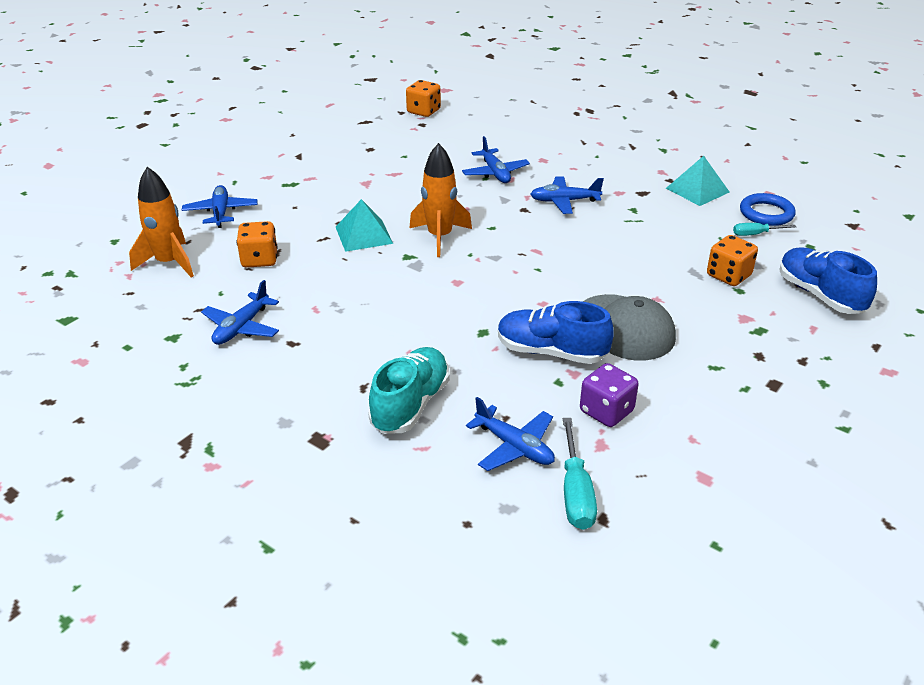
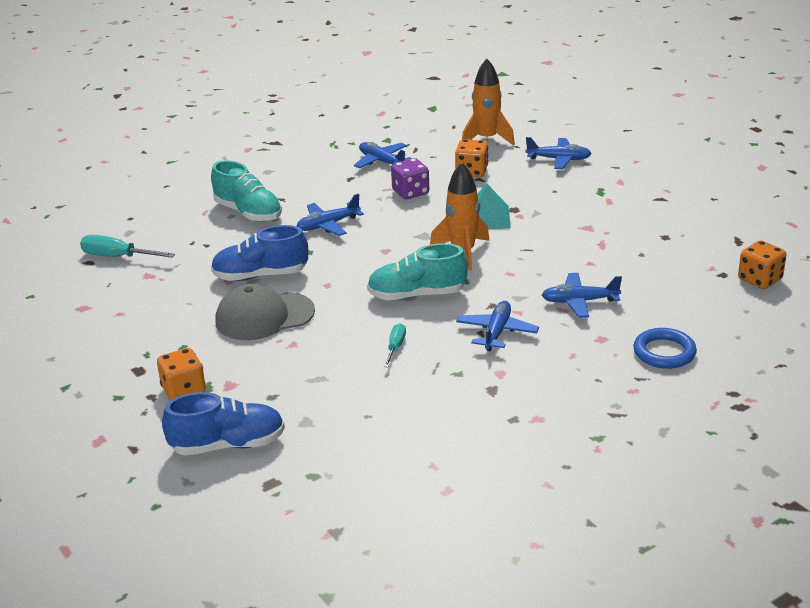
camera: 110 degrees right, 5 degrees down
(514, 447) = (176, 243): blue plane -> blue plane (328, 225)
(530, 248) = (417, 295): none -> turquoise shoe
(551, 352) = (260, 276): blue shoe -> blue shoe turned 135 degrees counterclockwise
(606, 411) = (177, 285): purple dice -> purple dice (410, 192)
(697, 190) = (479, 432): turquoise pyramid -> none
(728, 276) = (298, 397): orange dice -> orange dice (184, 390)
(756, 234) = (361, 443): turquoise screwdriver -> turquoise screwdriver (395, 347)
(766, 213) = (399, 468): blue ring -> blue ring (664, 352)

